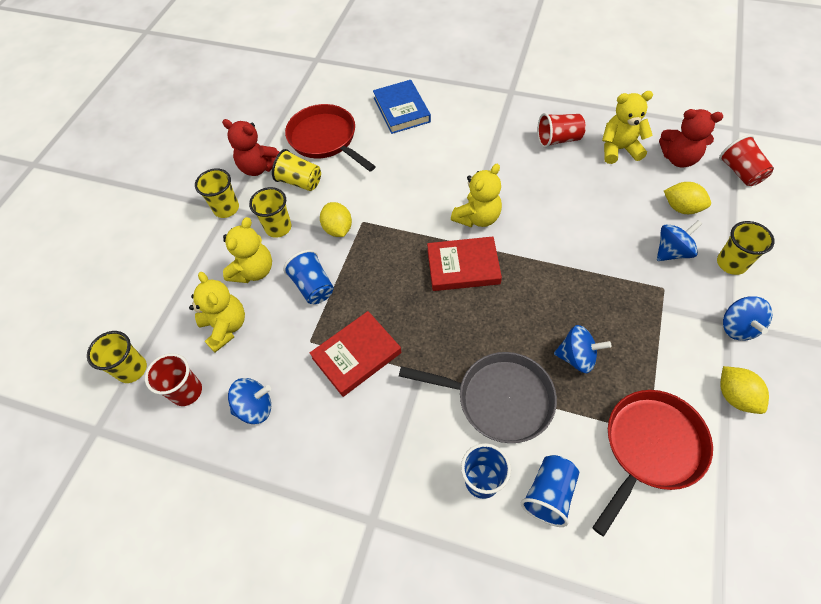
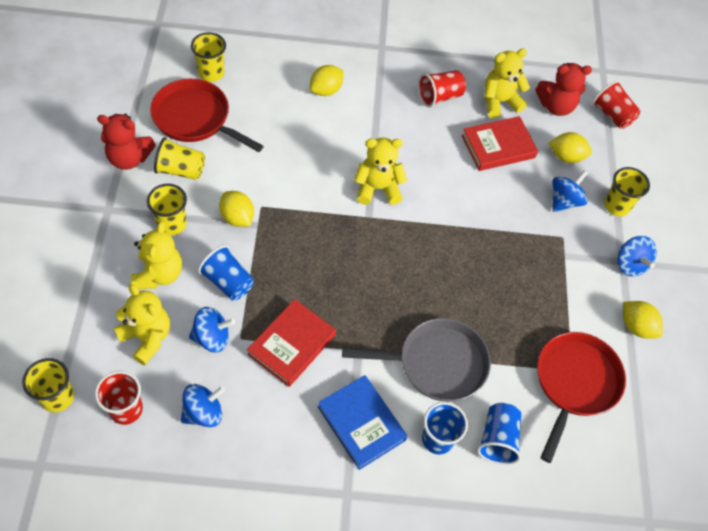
camera: 25 degrees left, 0 degrees up
(226, 208) = (106, 210): yellow cup -> yellow cup (211, 73)
(401, 110) = (270, 77): blue book -> blue book (361, 423)
(449, 125) = (326, 90): none -> yellow lemon
(463, 267) = (375, 241): red book -> red book (498, 146)
(477, 217) = (377, 188): yellow teddy bear -> yellow teddy bear turned 120 degrees counterclockwise
(577, 357) = (498, 313): blue spinning top -> blue spinning top (212, 337)

